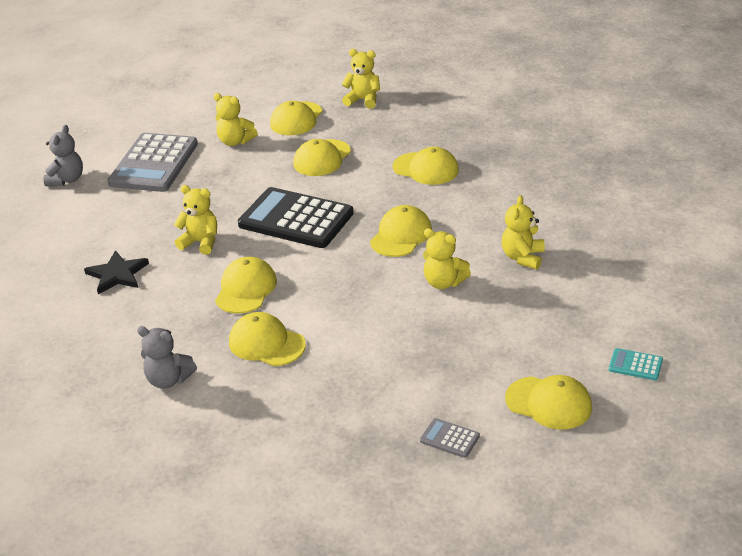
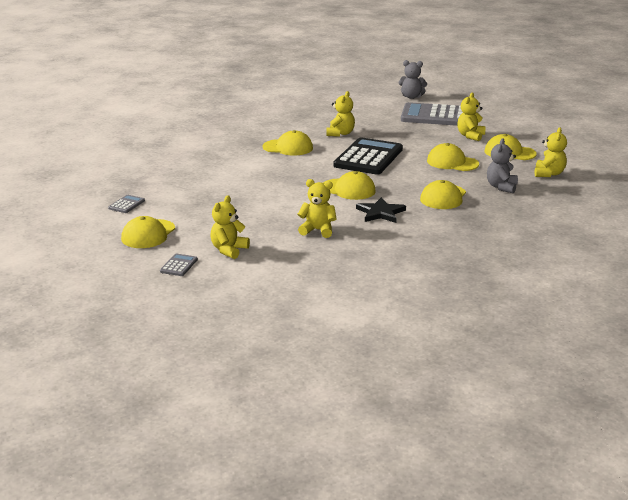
camera: 85 degrees right, 10 degrees down
(117, 275) = (306, 116): black star -> black star (380, 213)
(168, 380) = (204, 134): grey teddy bear -> grey teddy bear (501, 187)
(266, 343) = (231, 155): yellow cap -> none
(444, 282) = (288, 203): yellow teddy bear -> yellow teddy bear (229, 250)
(635, 365) = (179, 265): turquoise calculator -> grey calculator

